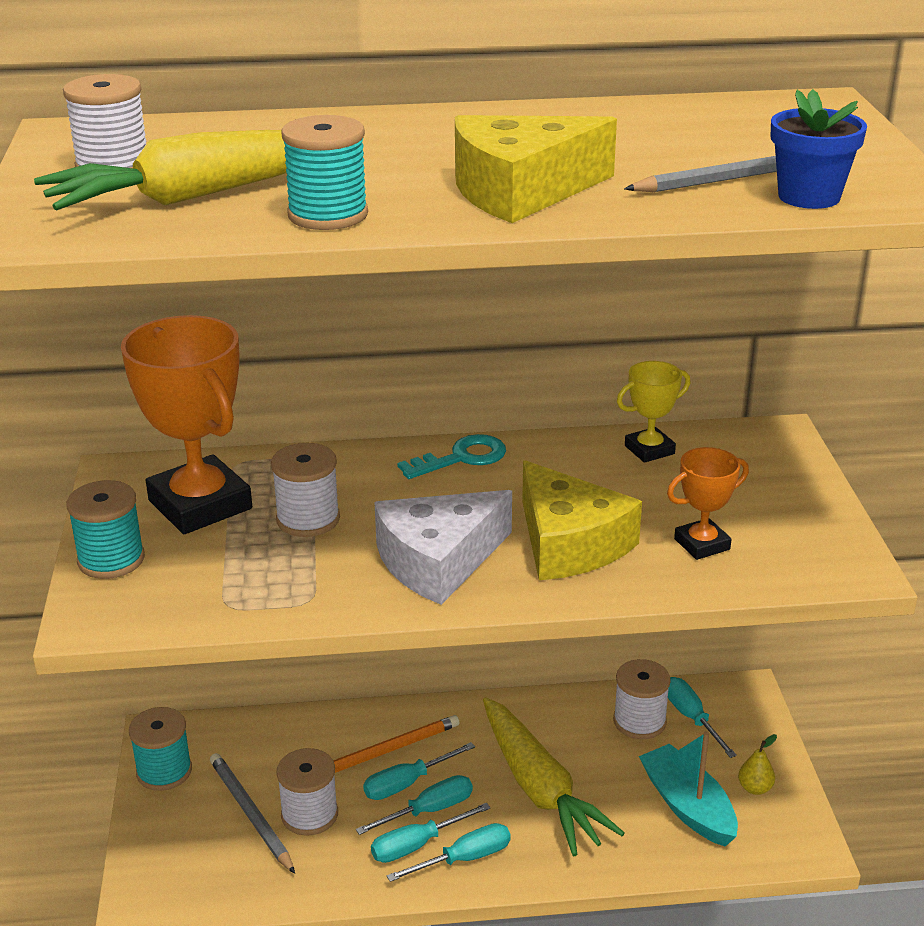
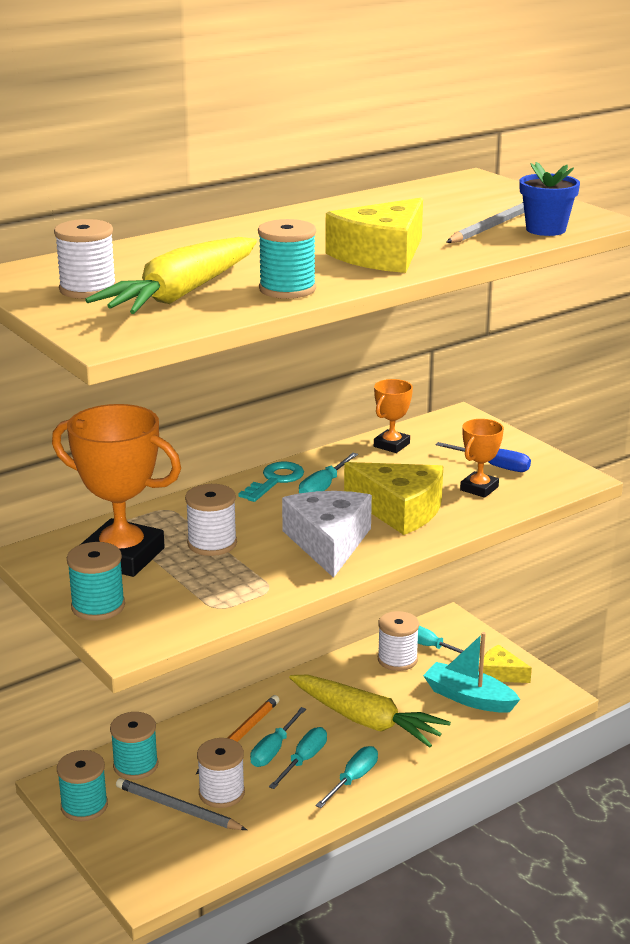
camera: 30 degrees left, 5 degrees down
(251, 744) = (135, 765): none -> turquoise spool
(417, 845) = (314, 783): turquoise screwdriver -> turquoise screwdriver (323, 487)
(438, 561) = (328, 542): white cheese -> white cheese turned 150 degrees clockwise
(649, 450) = (391, 445): yellow trophy -> orange trophy
(754, 517) = (493, 466): none -> blue screwdriver
(755, 788) = (500, 673): yellow pear -> yellow cheese

